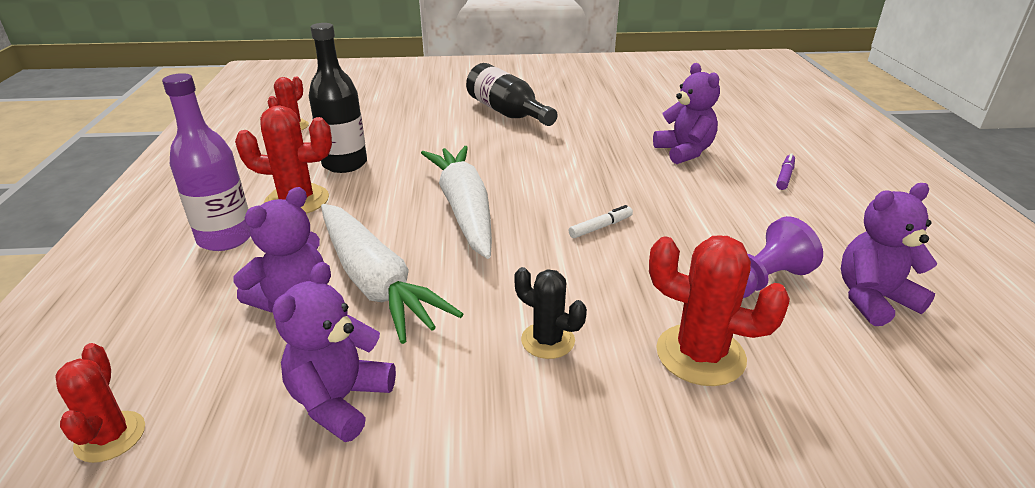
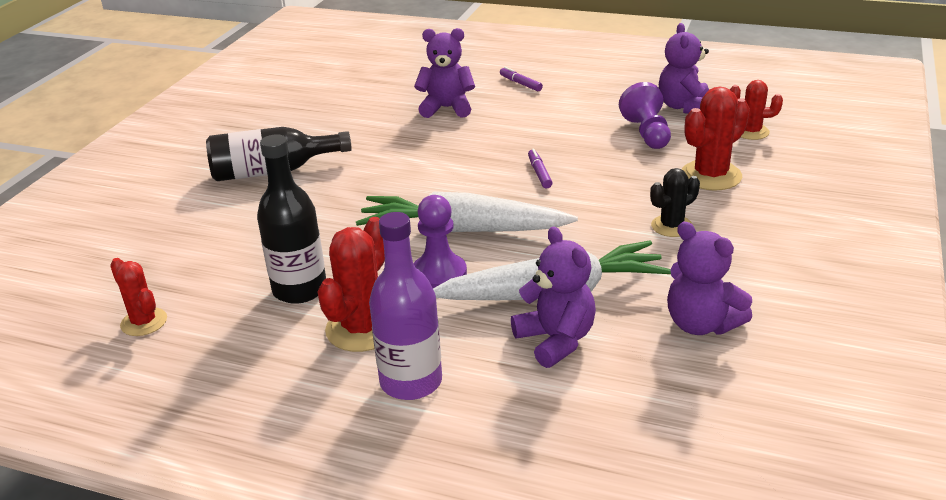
camera: 65 degrees left, 0 degrees up
(110, 437) = (701, 445): red cactus -> red cactus (751, 132)
(386, 215) = (439, 274): none -> purple pawn
(600, 227) = (539, 173): white marker -> purple marker

